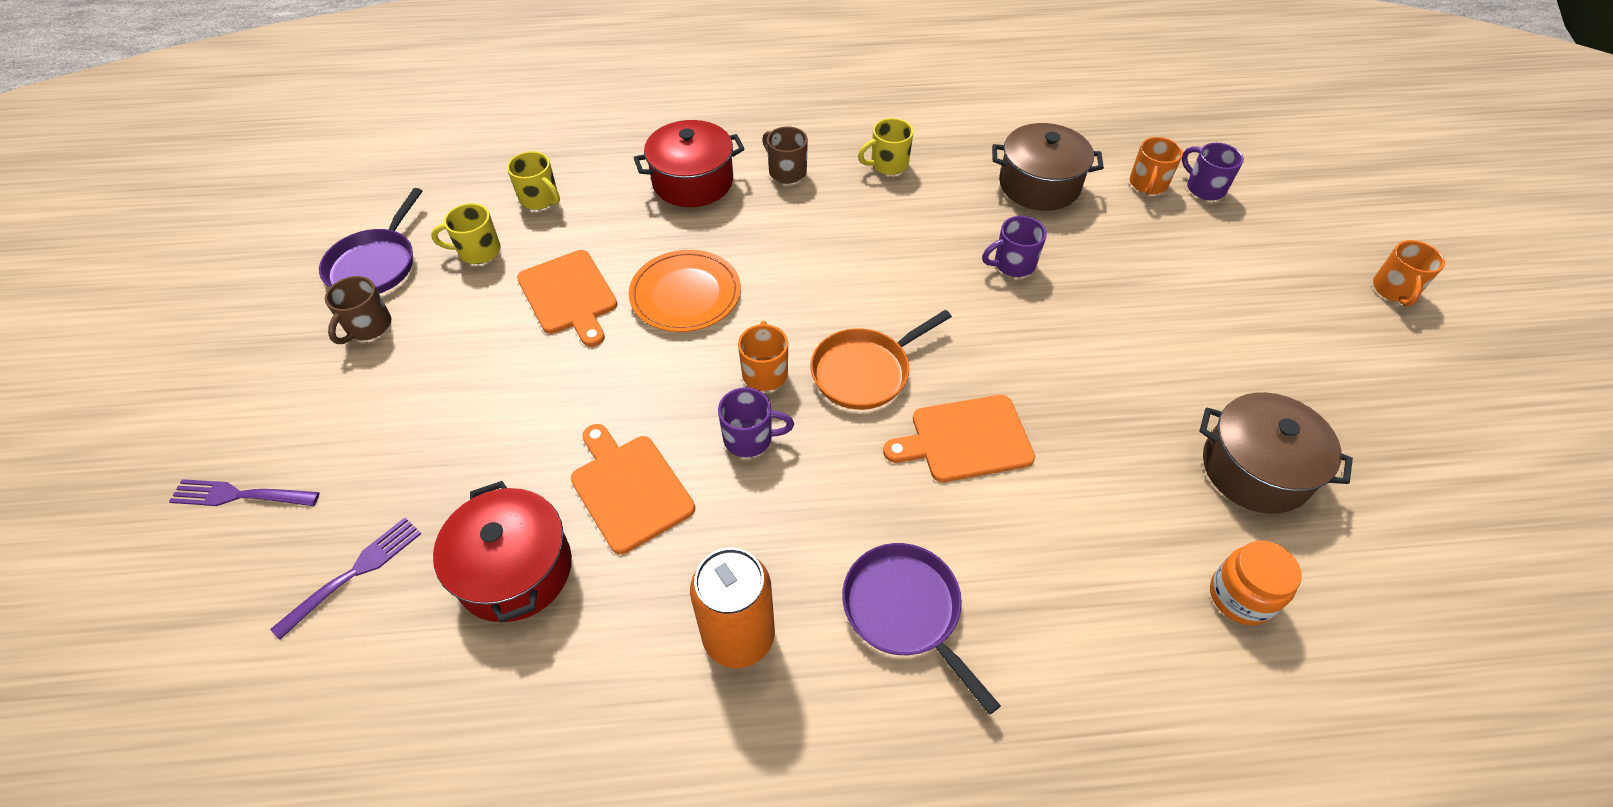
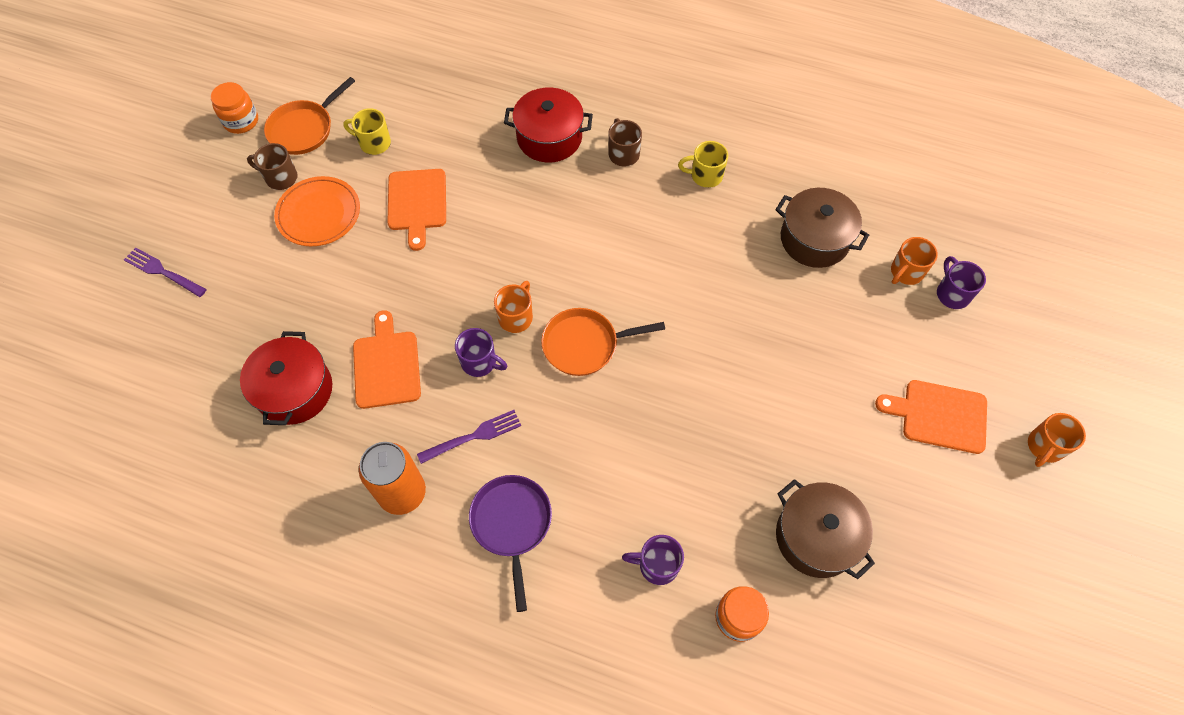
camera: 25 degrees right, 10 degrees up
(281, 282) = (241, 121): none -> orange jar
(354, 573) = (205, 352): purple fork -> purple fork (473, 436)
(368, 327) = (280, 178): brown mug -> brown mug turned 60 degrees clockwise
(375, 265) = (304, 129): purple pan -> orange pan
(540, 199) = (435, 113): yellow mug -> none
(685, 294) = (495, 233): orange plate -> orange plate (319, 214)
(965, 439) = (623, 425): orange cutting board -> orange cutting board (939, 416)
(1013, 264) = (747, 301): purple mug -> purple mug (657, 565)

